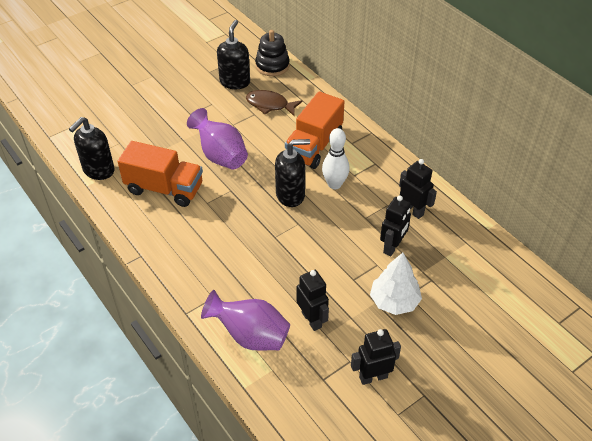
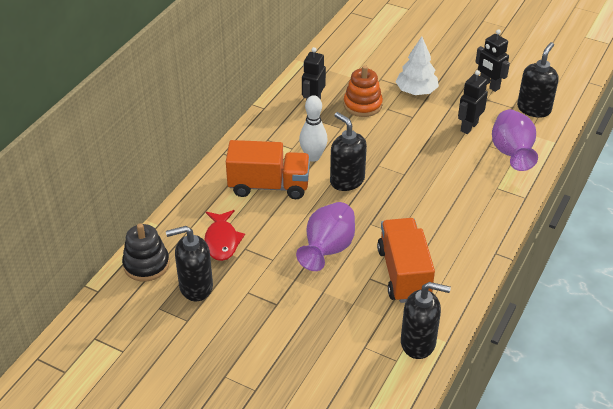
camera: 115 degrees left, 5 degrees down
(270, 105) = (222, 241): brown fish -> red fish
(309, 399) = (534, 109): none -> black soap dispenser
(392, 247) = (362, 105): black robot -> orange stacking toy

